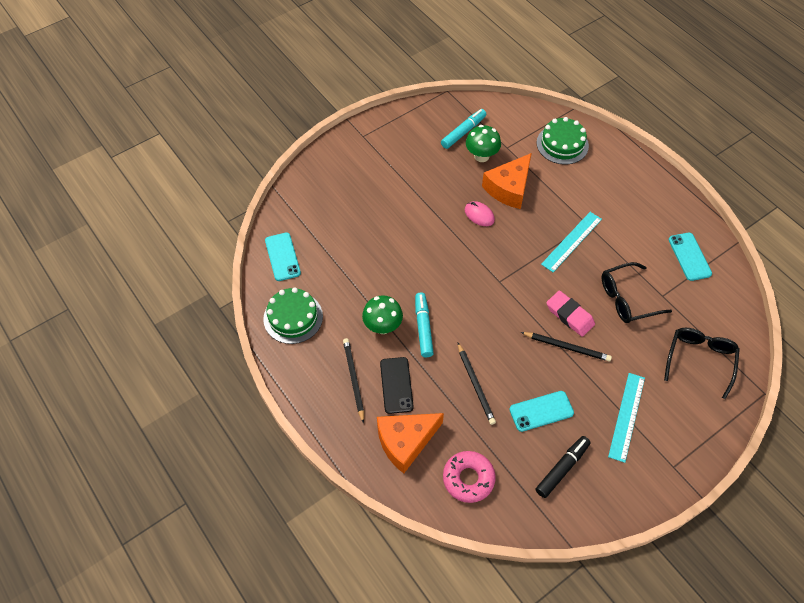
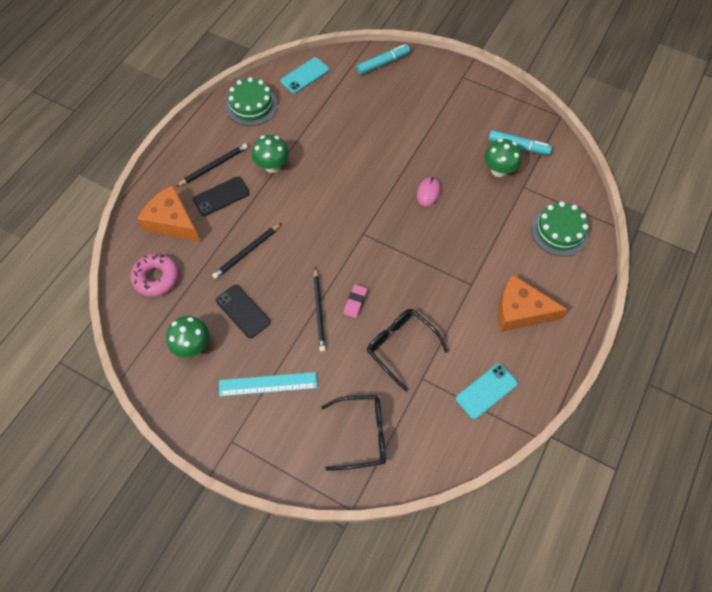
camera: 65 degrees right, 5 degrees up
(423, 327) = (285, 194): turquoise marker -> turquoise marker (383, 63)
(509, 188) = (474, 205): orange cheese -> orange cheese (520, 311)
(541, 411) = (243, 311): turquoise phone -> black phone
(562, 468) = (193, 346): black marker -> green mushroom
(569, 315) = (355, 302): pink eraser -> pink eraser, size x0.65
(572, 241) = (442, 277): turquoise ruler -> none

